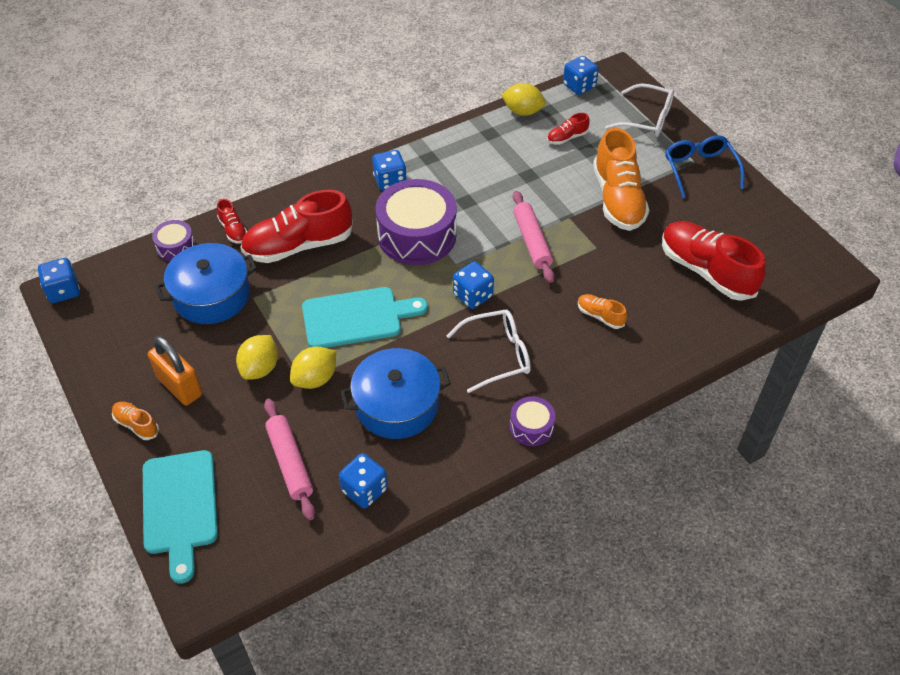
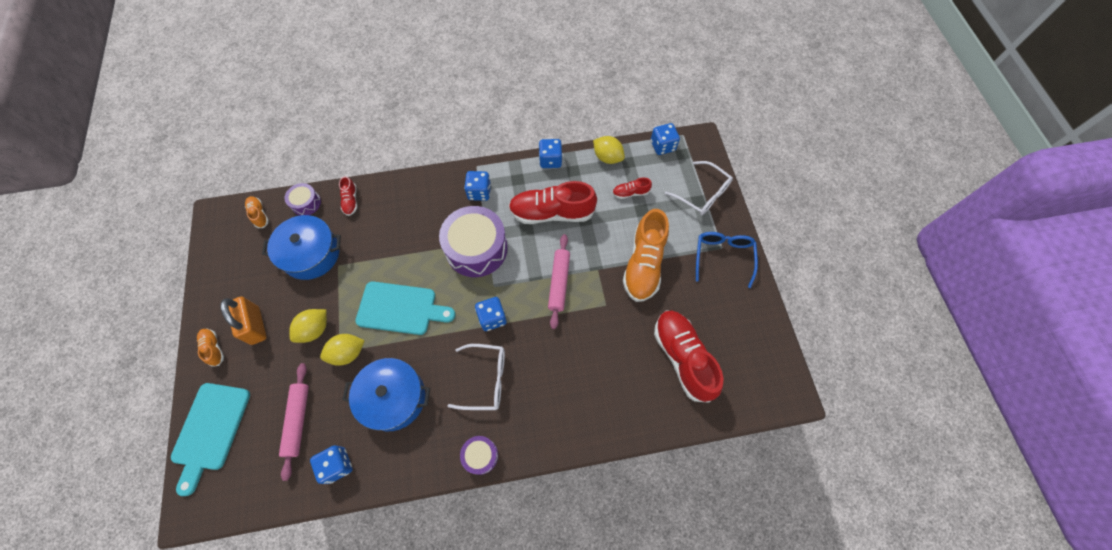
camera: 20 degrees right, 15 degrees up
(63, 291) = (218, 216): blue dice -> blue dice (550, 160)
(298, 246) = (389, 230): red shoe -> red shoe (552, 213)
(600, 316) = (579, 371): orange shoe -> orange shoe (259, 214)

